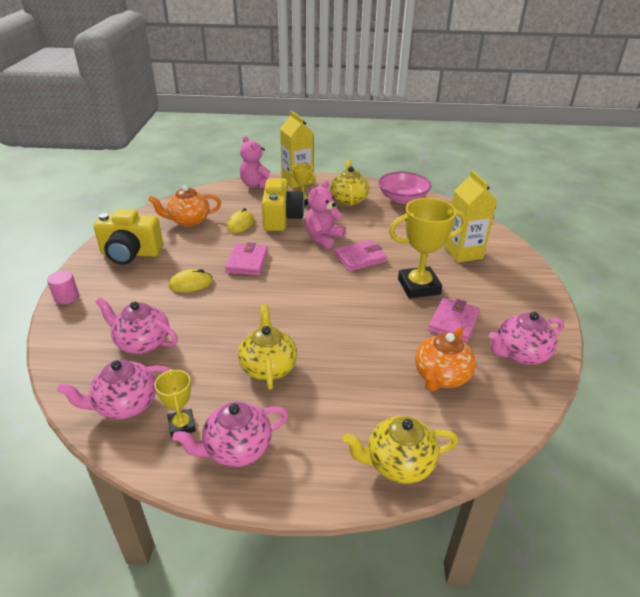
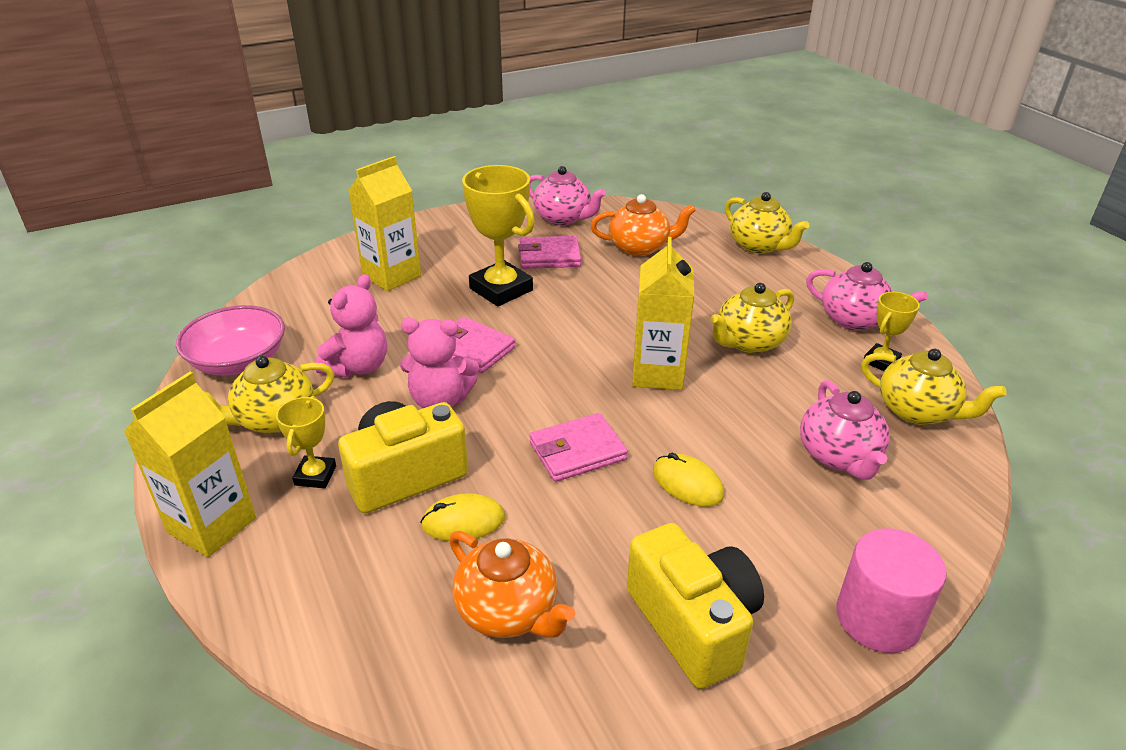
camera: 120 degrees left, 0 degrees up
(66, 297) = (878, 618): pink cylinder -> pink cylinder, size x1.72
(125, 405) = (917, 411): pink teapot -> yellow teapot
(256, 185) = (262, 588): pink teddy bear -> pink teddy bear (358, 367)
(277, 311) = (657, 373): none -> yellow carton

